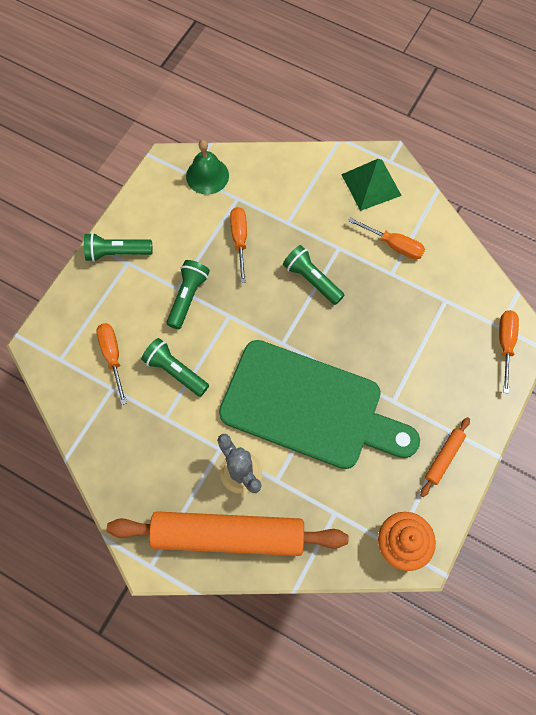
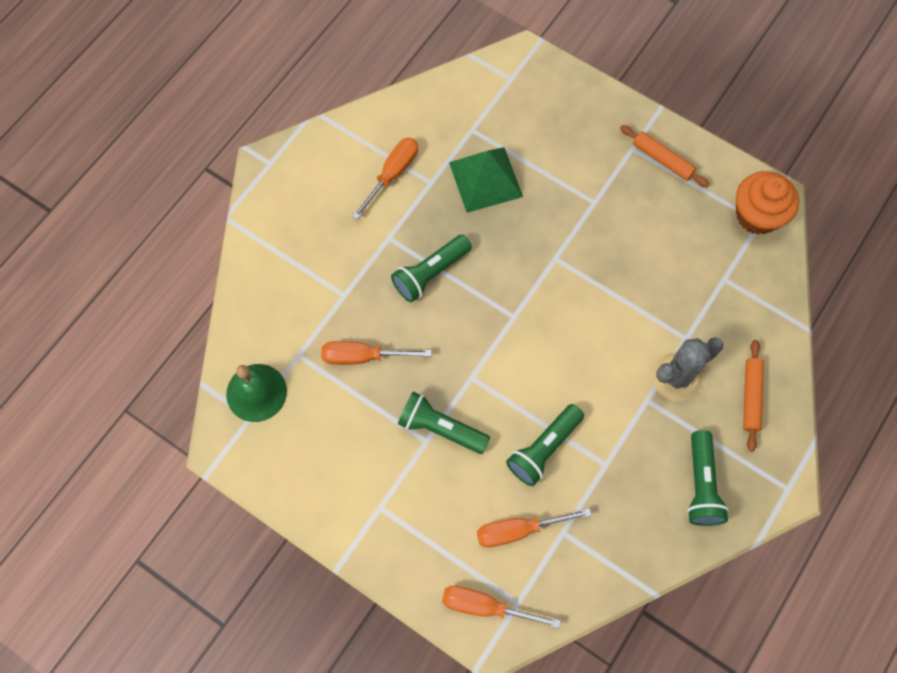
camera: 85 degrees left, 0 degrees up
(117, 253) = (363, 522): green flashlight -> green flashlight (701, 485)
(228, 535) = (751, 397): orange rolling pin -> orange rolling pin, size x0.41
(309, 406) = (598, 293): green cutting board -> none
(371, 185) = (302, 189): green pyramid -> green pyramid (485, 179)
(505, 344) = (532, 78): orange screwdriver -> orange screwdriver (485, 606)

